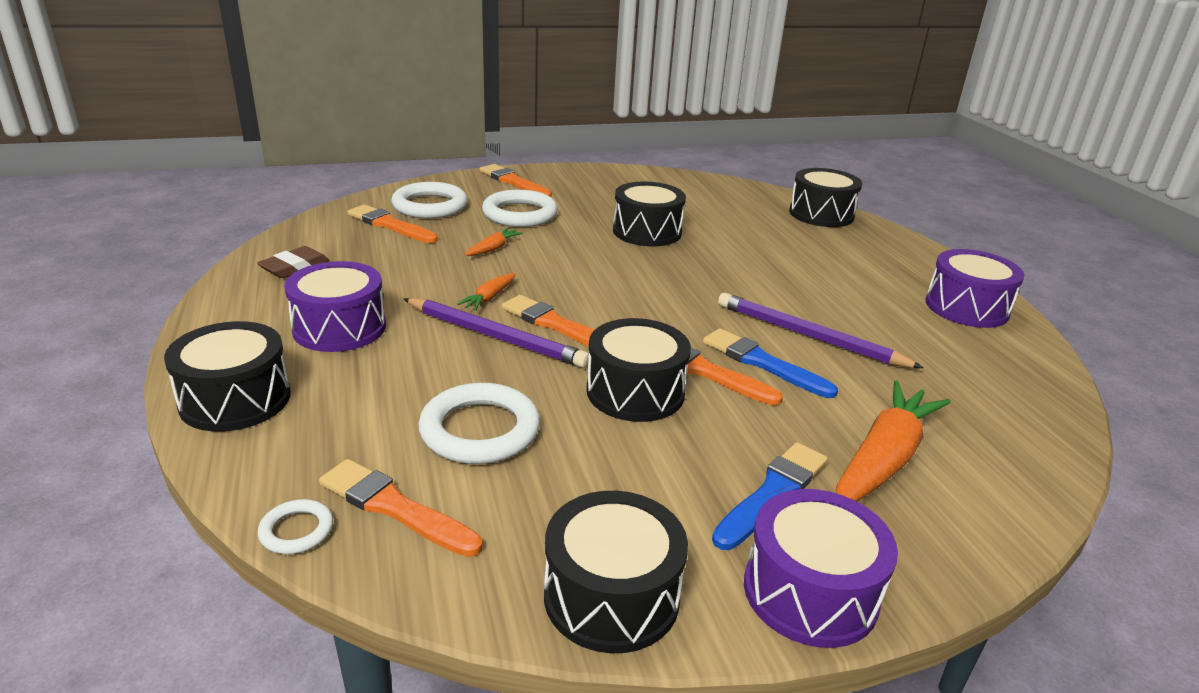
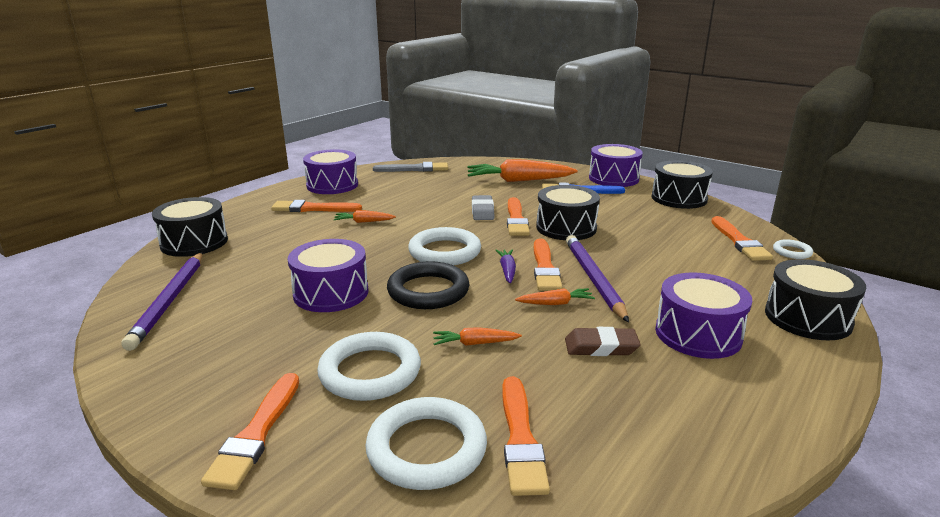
camera: 125 degrees left, 5 degrees down
(295, 267) = (692, 426): brown eraser -> brown eraser (601, 347)
(480, 430) = (667, 247): white ring -> white ring (444, 252)
(579, 305) = (507, 271): none -> purple carrot
(595, 261) = (428, 291): none -> black ring
(647, 232) = (331, 293): black drum -> purple drum
(762, 363) = (482, 211): blue brush -> grey eraser
(801, 286) = (364, 222): none -> orange carrot
(809, 336) = (432, 208): purple pencil -> purple pencil (169, 301)
(874, 275) = (313, 208): none -> orange brush
(1022, 389) = (414, 169): none -> grey brush

